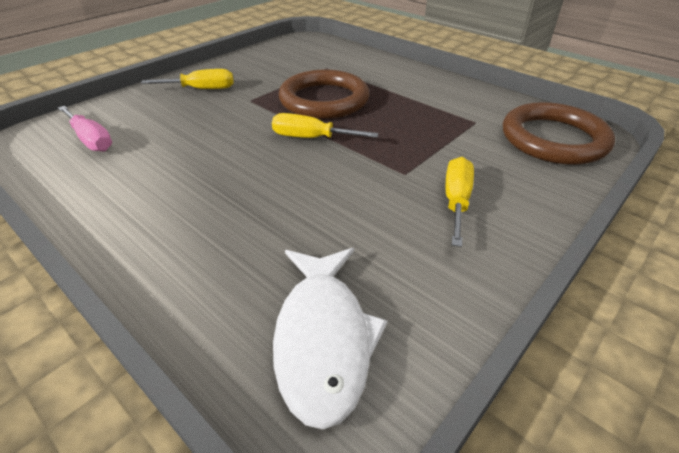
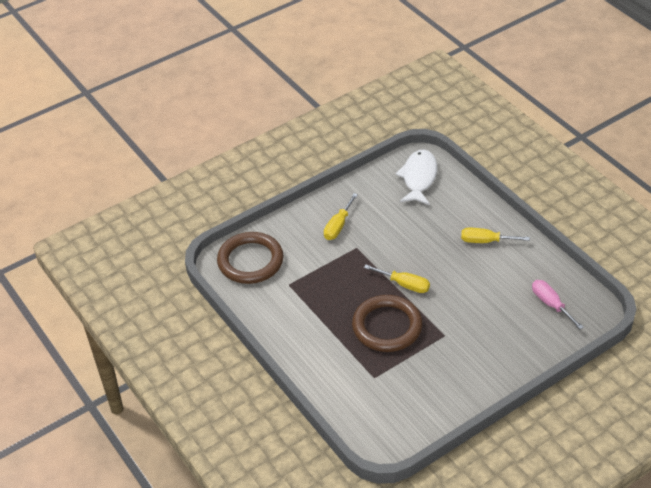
camera: 165 degrees left, 5 degrees up
(201, 89) = (484, 357): yellow screwdriver -> yellow screwdriver (485, 241)

